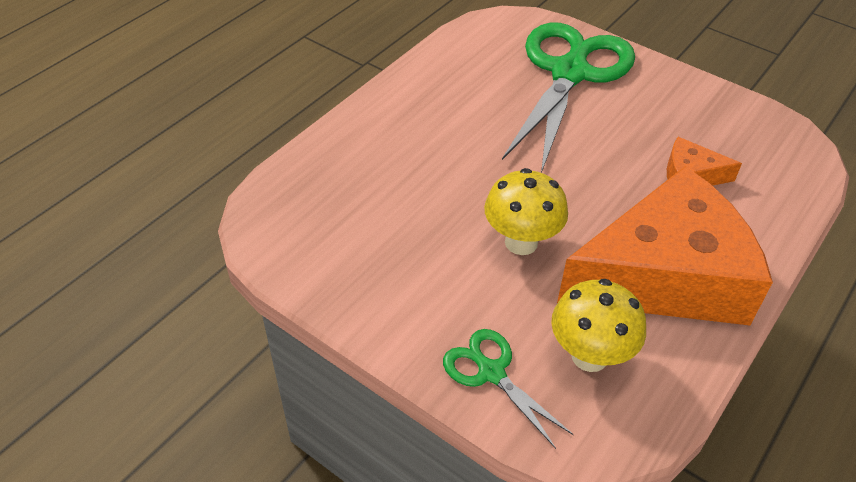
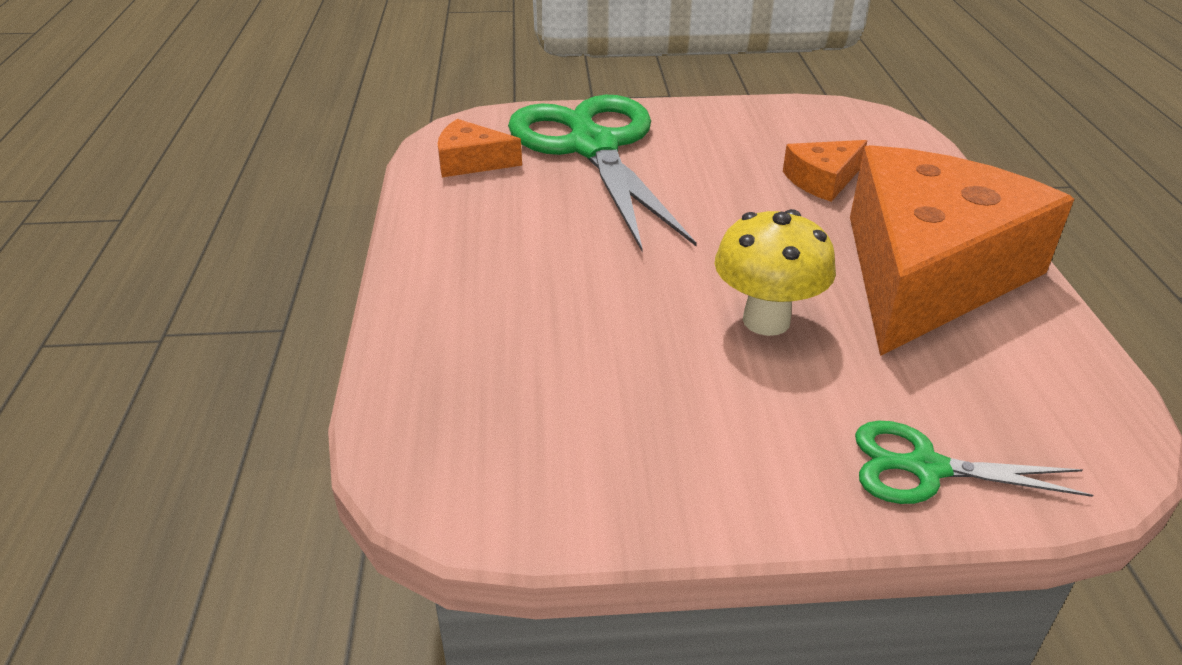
camera: 40 degrees left, 10 degrees down
(485, 47) = (471, 162): none -> orange cheese
(589, 356) = (979, 385): yellow mushroom -> none

